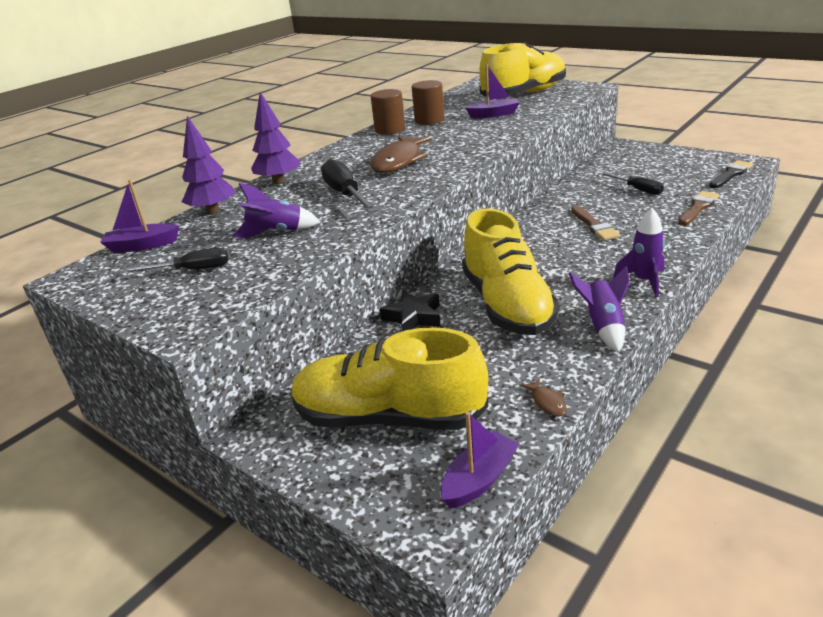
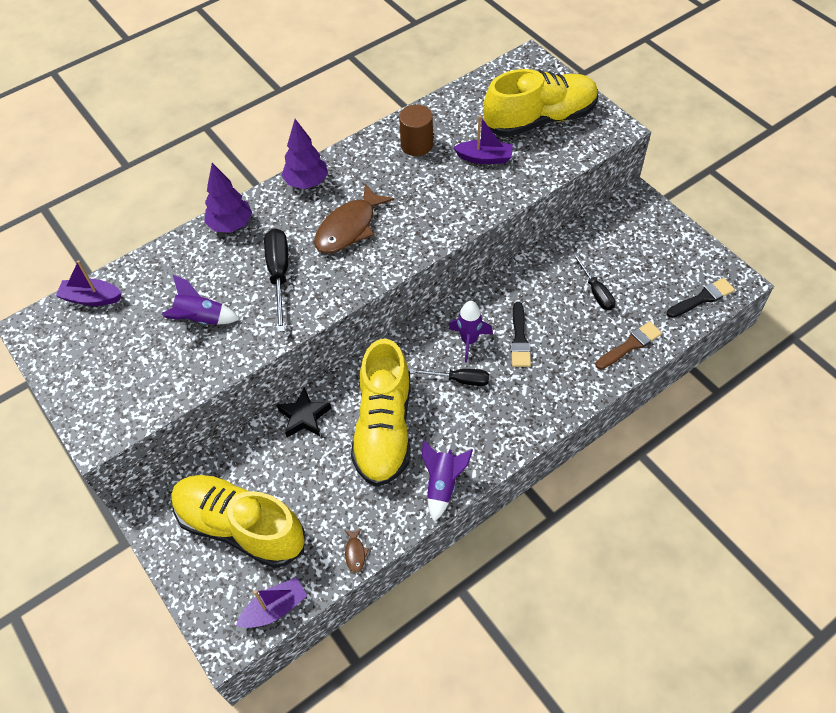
camera: 15 degrees right, 25 degrees up
(191, 270) = (121, 354): black screwdriver -> black screwdriver (459, 380)
(213, 211) = (161, 260): purple tree -> purple tree (307, 182)
(390, 130) = (370, 152): brown cylinder -> none
(594, 225) = (519, 339): brown brush -> black brush
(644, 281) = (510, 439): purple rocket -> purple rocket (469, 341)

